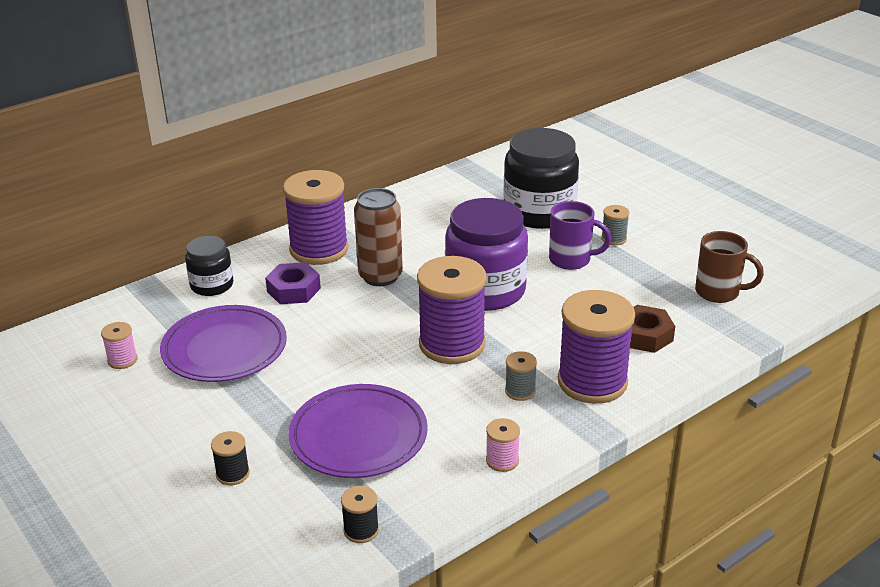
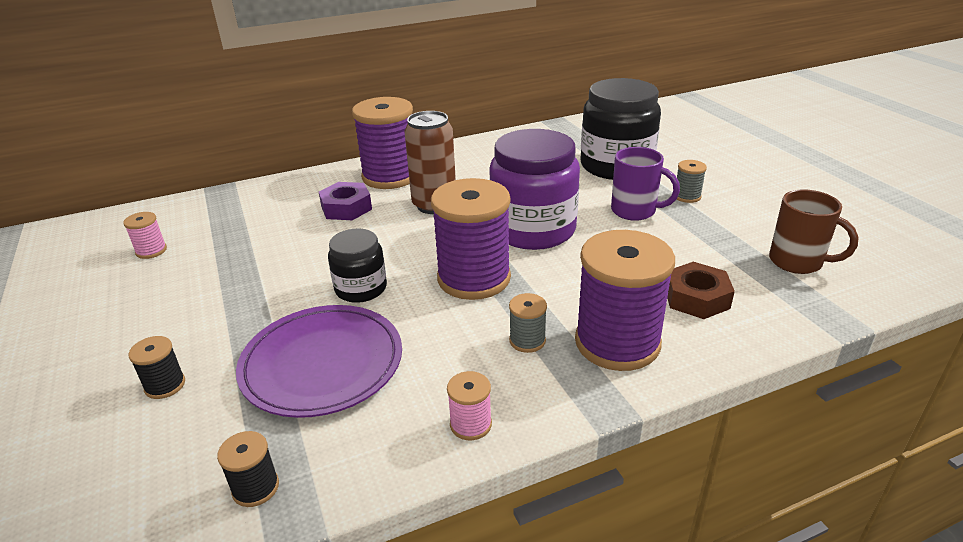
camera: 15 degrees right, 0 degrees up
(212, 285) = (276, 195): black jar -> black jar (361, 288)
(224, 348) = (248, 253): purple plate -> none

